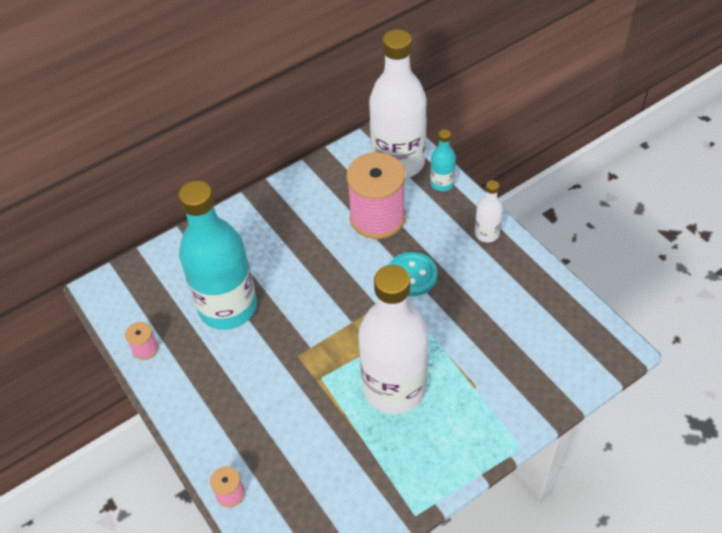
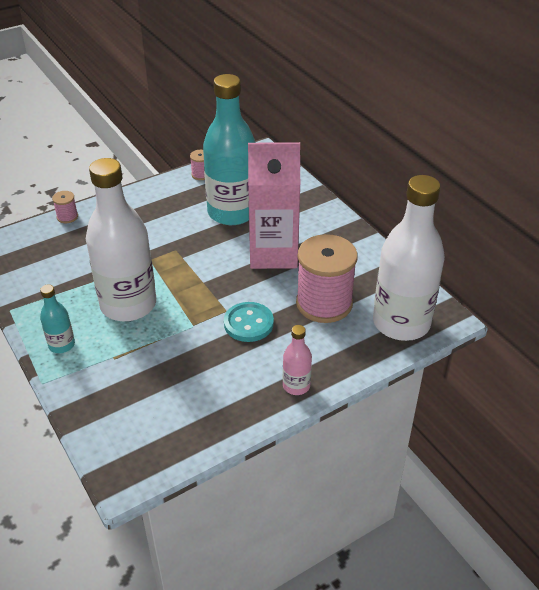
camera: 90 degrees right, 10 degrees down
(302, 263) = (273, 253): none -> pink carton
(442, 183) = (370, 355): turquoise bottle -> turquoise bottle (62, 345)
(486, 234) = (296, 386): white bottle -> pink bottle

